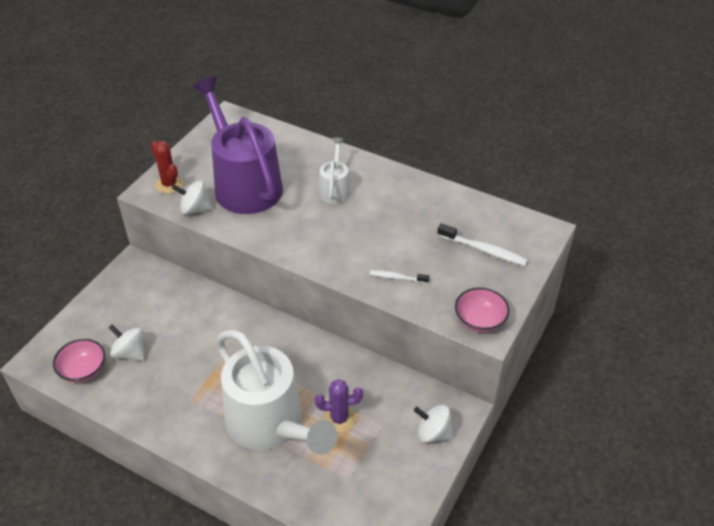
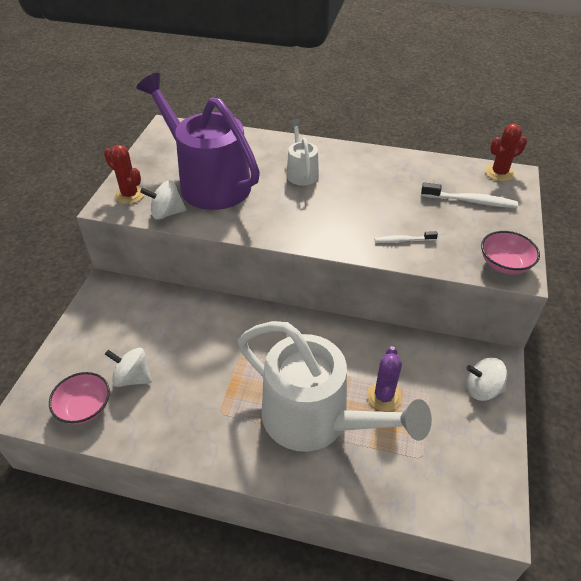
camera: 15 degrees left, 0 degrees up
(339, 418) = (383, 396): purple cactus -> purple cactus turned 60 degrees counterclockwise
(530, 225) = (499, 173): none -> red cactus

